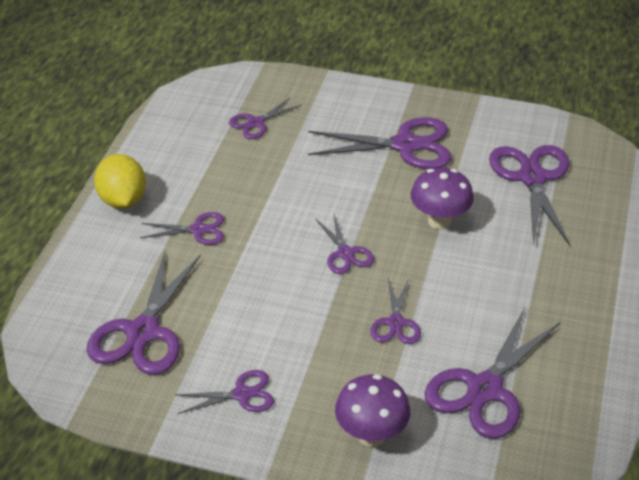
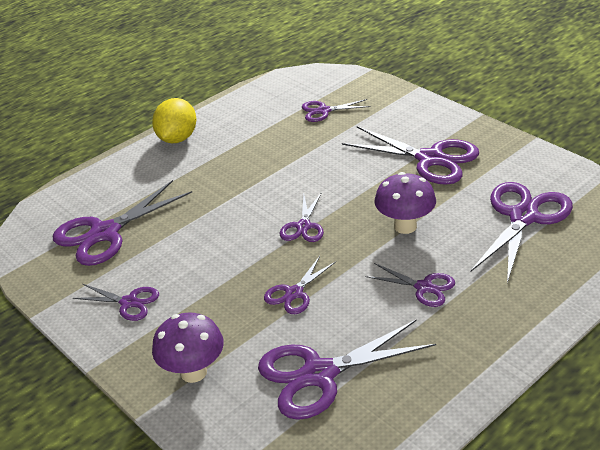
camera: 35 degrees right, 5 degrees down
(198, 230) = (209, 174): purple scissors -> purple scissors (424, 287)

